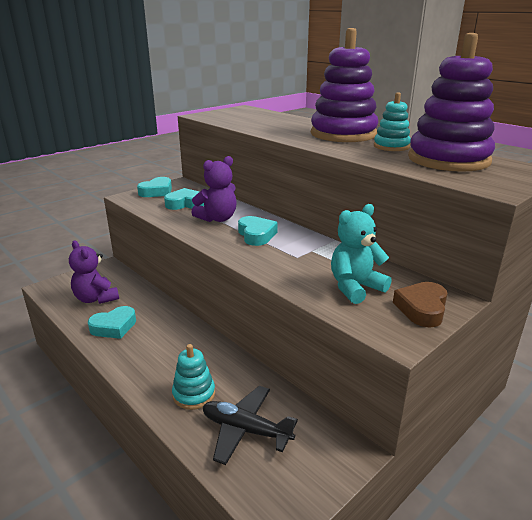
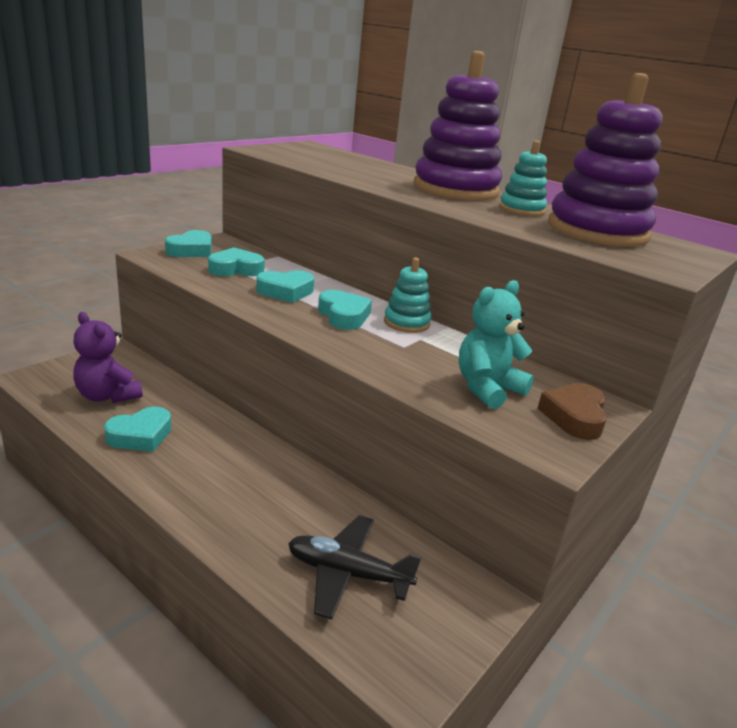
camera: 10 degrees left, 0 degrees up
(194, 394) = (269, 527): turquoise stacking toy -> turquoise stacking toy (406, 323)
(217, 218) = (286, 291): purple teddy bear -> turquoise heart

